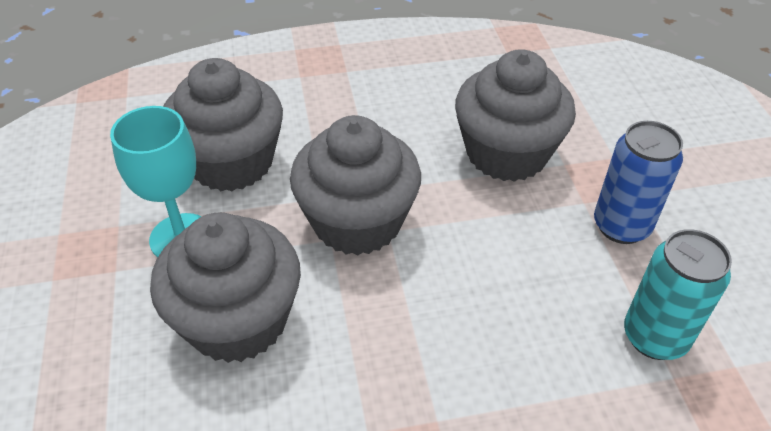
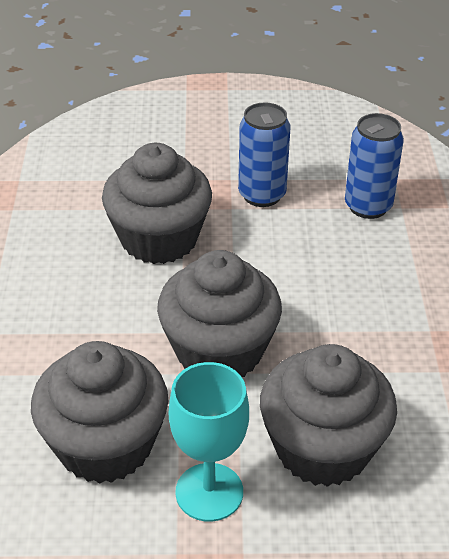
camera: 80 degrees left, 5 degrees down
(655, 337) = (368, 206): turquoise can -> blue can

